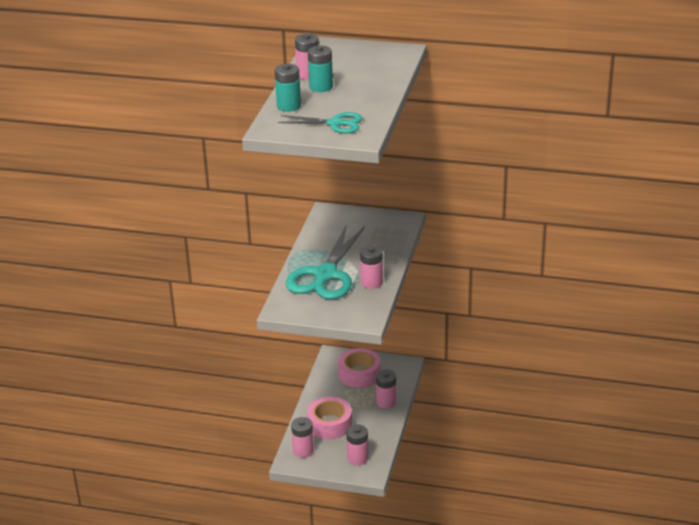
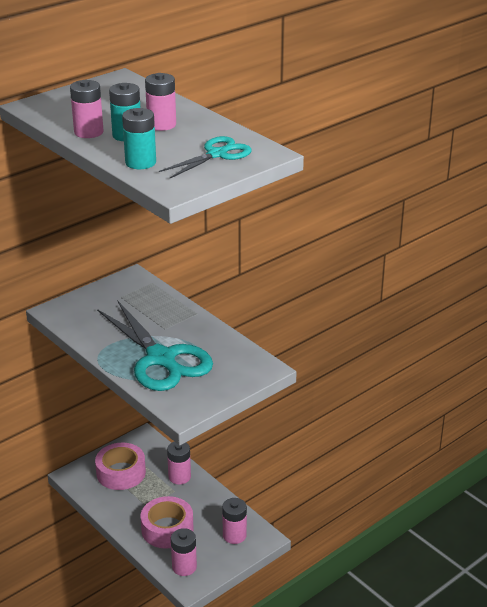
camera: 55 degrees left, 0 degrees up
(371, 282) = (208, 339): pink battery -> pink battery (161, 125)

